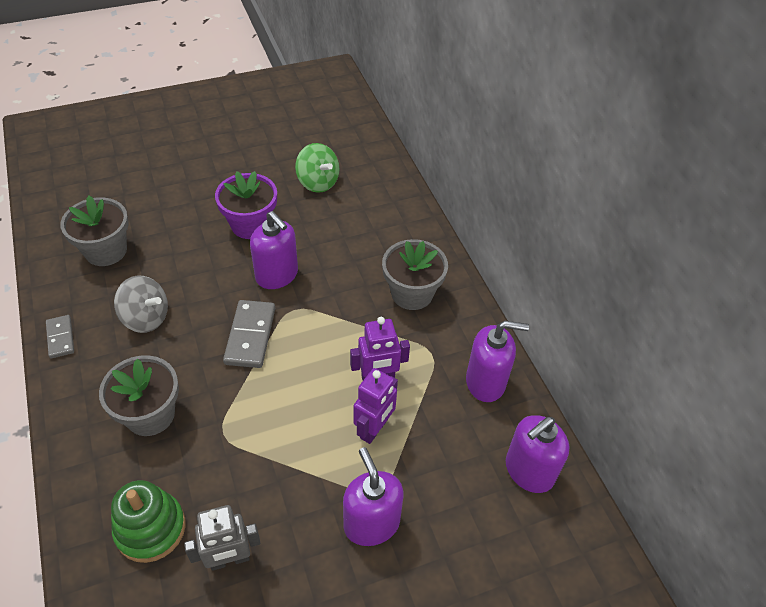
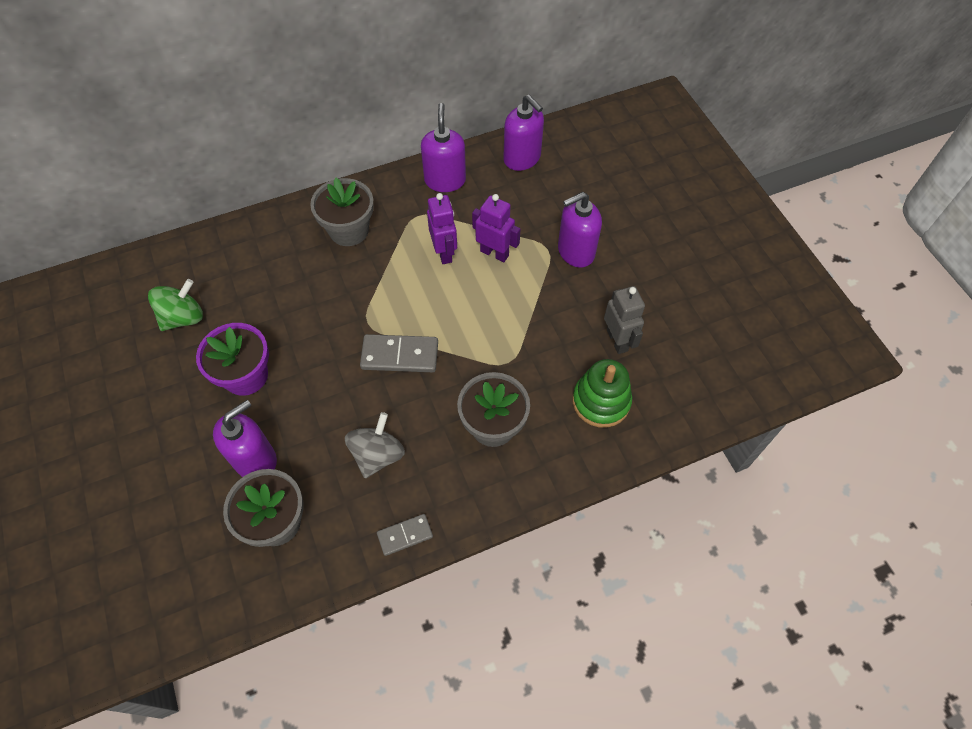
camera: 90 degrees left, 10 degrees up
(277, 275) = (322, 342): purple soap dispenser -> purple soap dispenser (255, 459)

